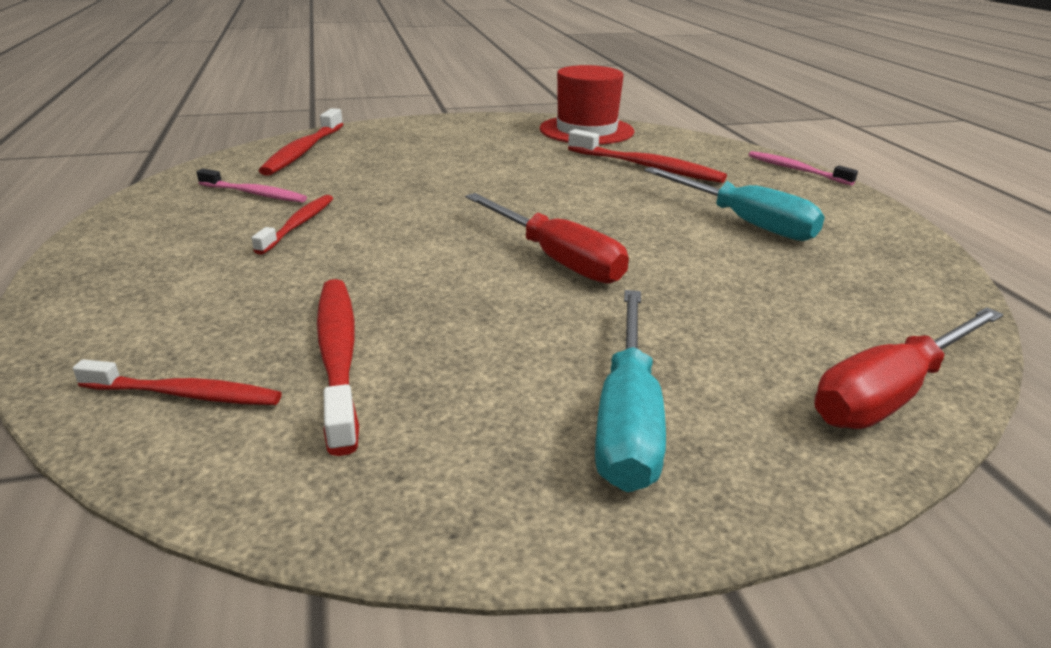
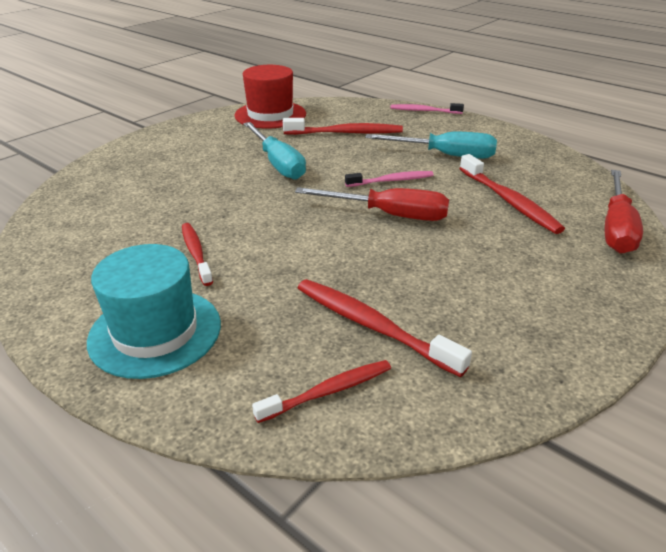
camera: 35 degrees left, 5 degrees up
(152, 273) = (155, 332): none -> turquoise hat
(255, 194) = (118, 242): pink toothbrush -> pink toothbrush (391, 181)
(303, 151) = (92, 193): red toothbrush -> red toothbrush (509, 201)
(627, 418) = (546, 289): turquoise screwdriver -> turquoise screwdriver (278, 164)

